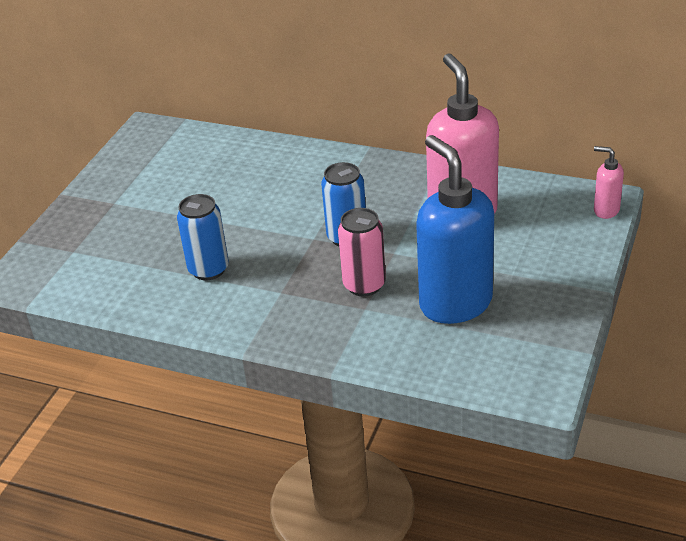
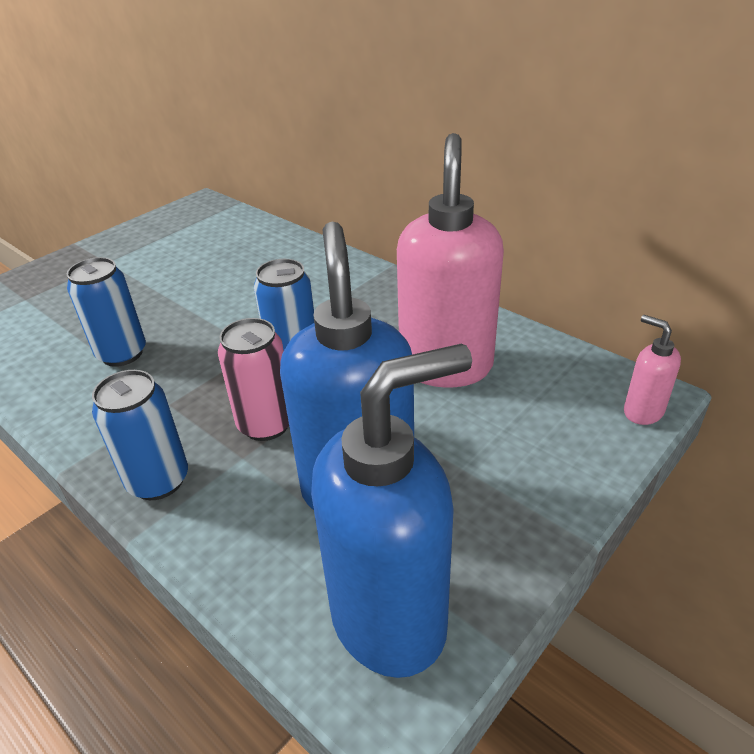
camera: 20 degrees right, 0 degrees up
(319, 337) = (158, 481): none -> blue can
(519, 358) = (390, 618): none -> blue soap dispenser

